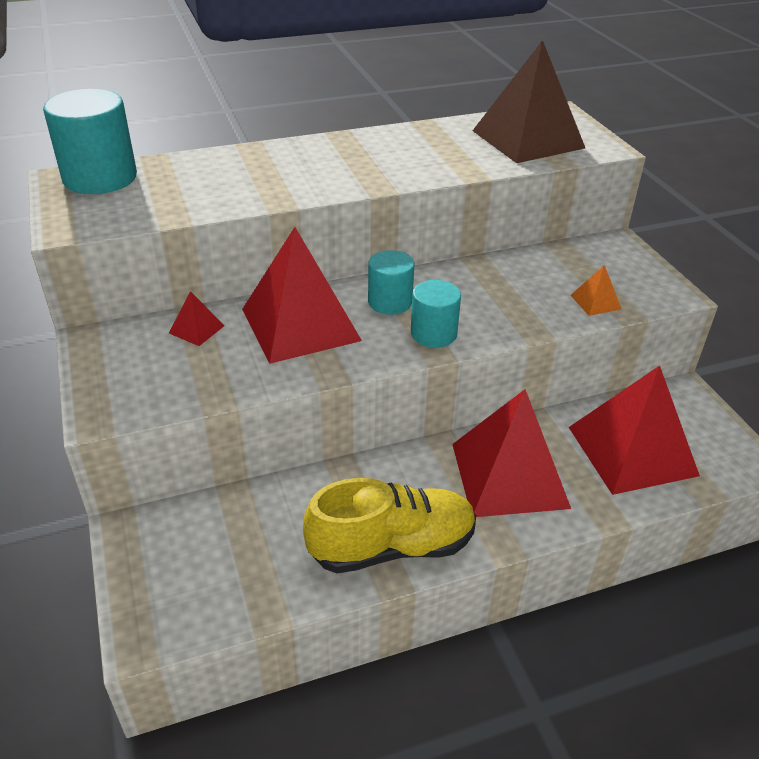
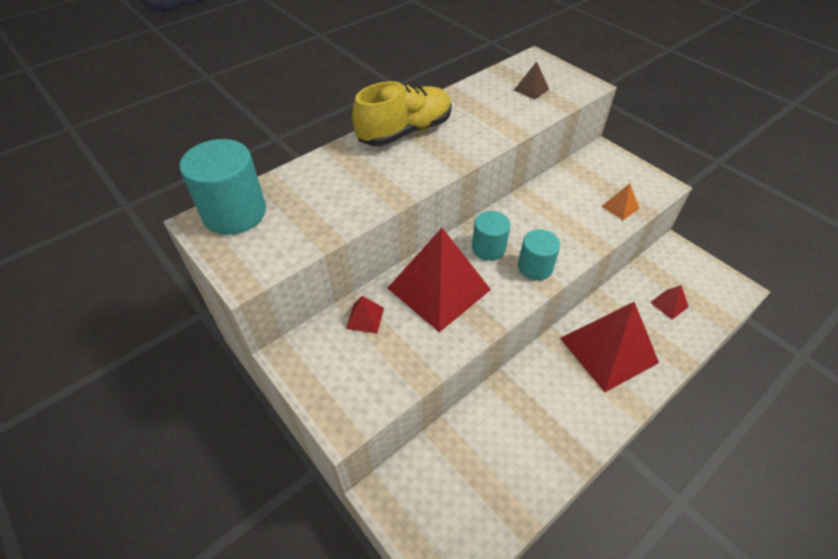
camera: 20 degrees left, 10 degrees up
(392, 547) = (569, 435): yellow shoe -> yellow shoe (405, 132)
(527, 139) = (531, 89): brown pyramid -> brown pyramid, size x0.41
(631, 450) = (669, 304): red pyramid -> red pyramid, size x0.41

